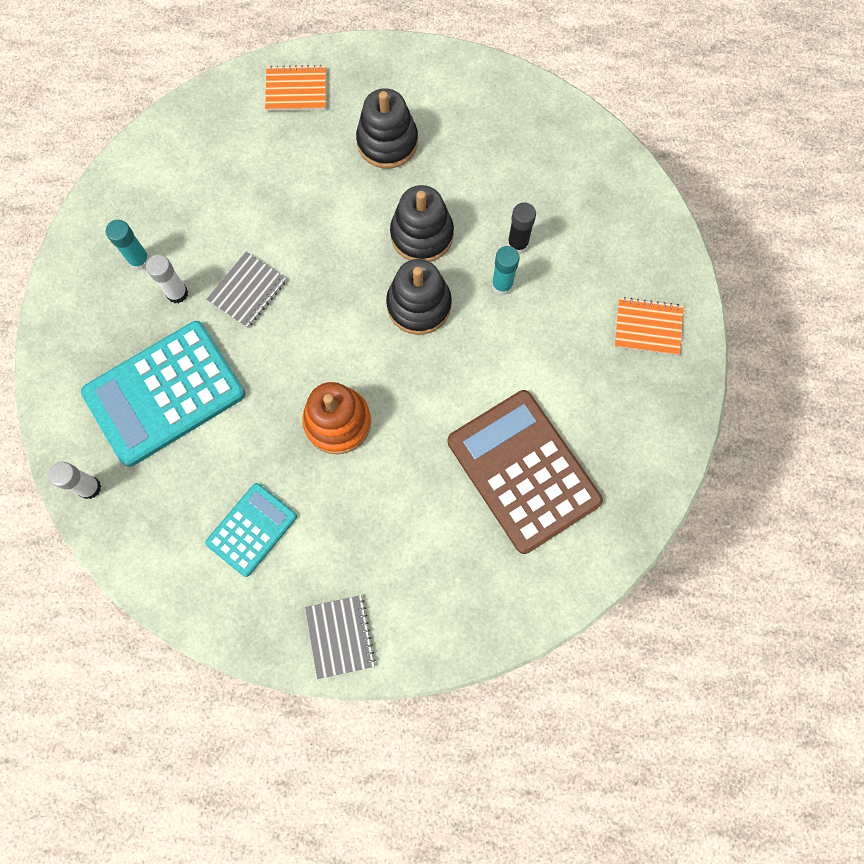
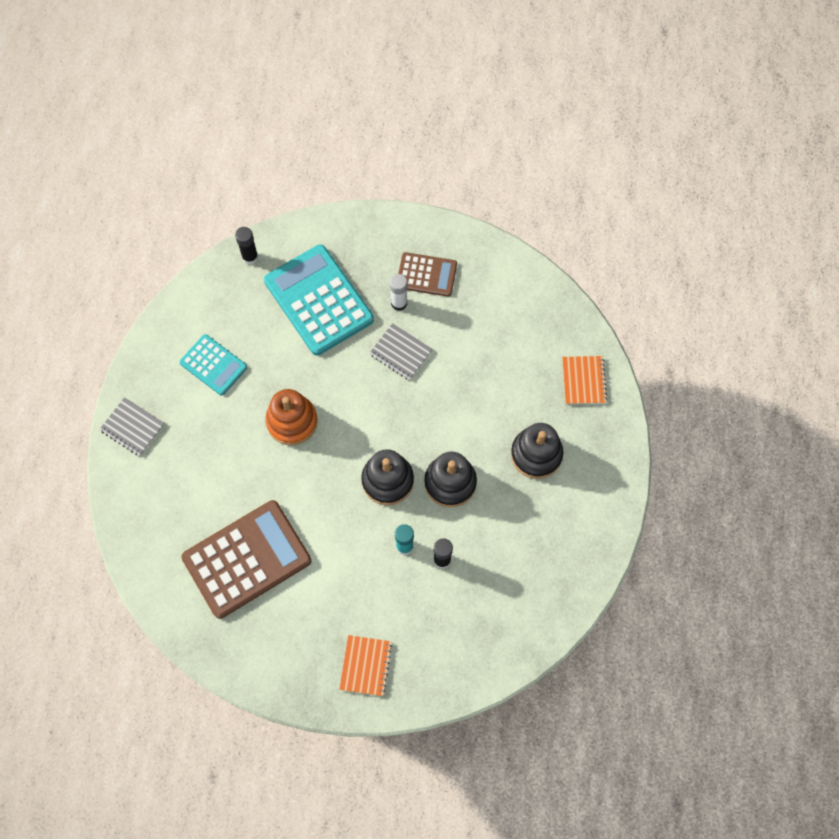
camera: 90 degrees right, 5 degrees down
(89, 487) = (250, 257): white glue stick -> black glue stick
(139, 260) = (426, 275): turquoise glue stick -> brown calculator
(340, 636) = (132, 427): grey notebook -> grey notebook turned 45 degrees clockwise

